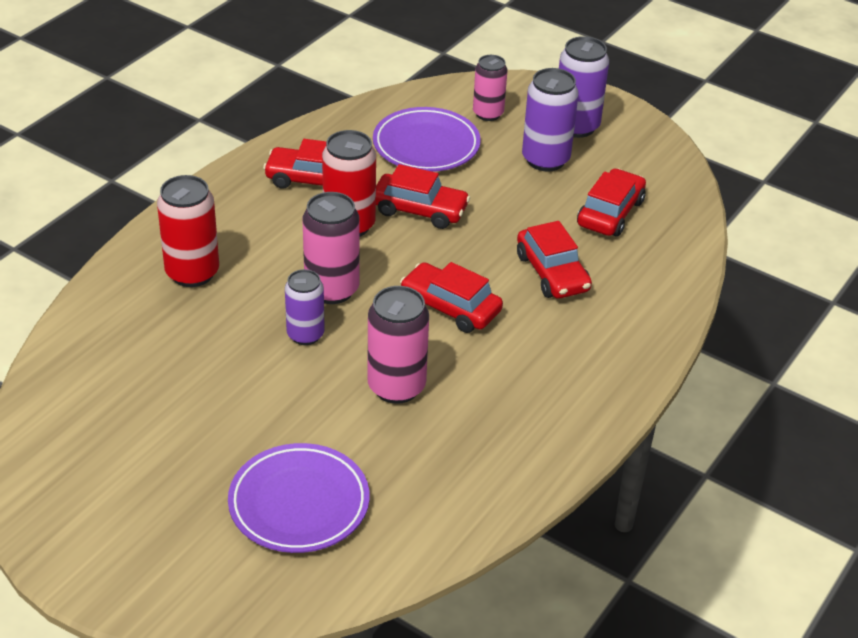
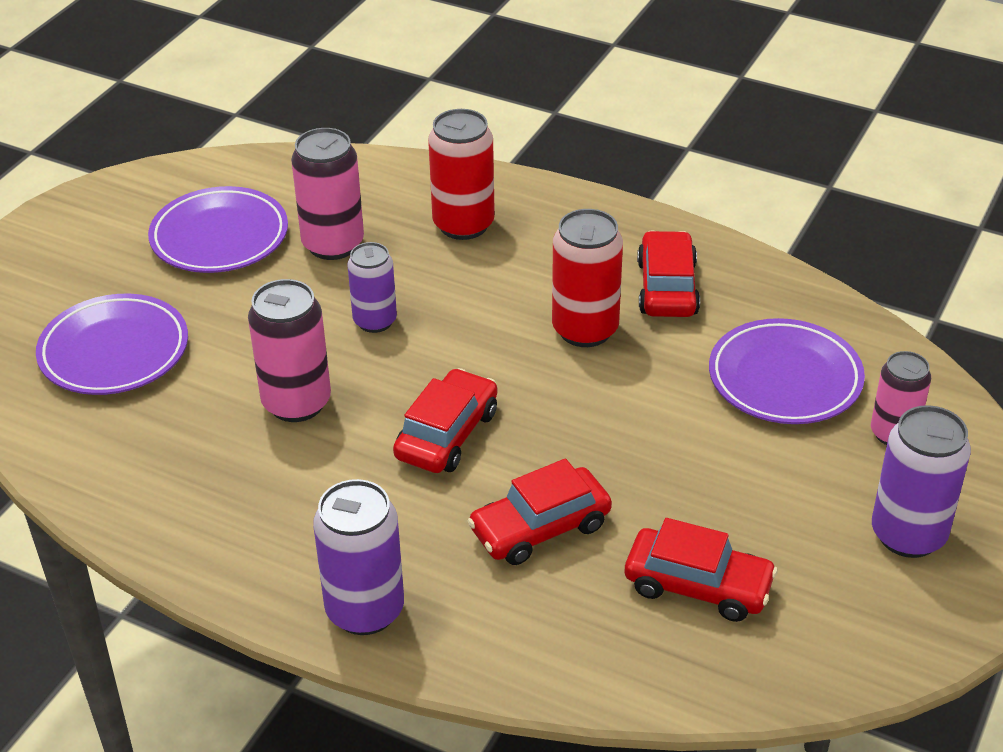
camera: 85 degrees right, 0 degrees up
(149, 427) = (219, 237): none -> purple plate
(332, 289) = (458, 331): pink can -> pink can (333, 244)
(420, 210) = (637, 387): red car -> none
(545, 159) = (804, 504): purple can -> purple can (365, 610)

